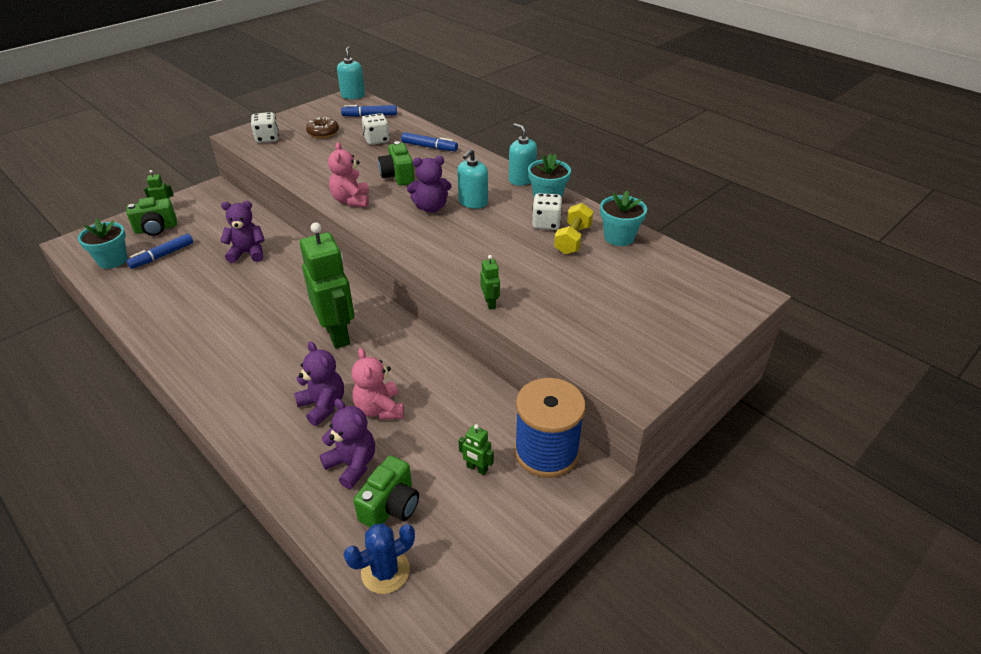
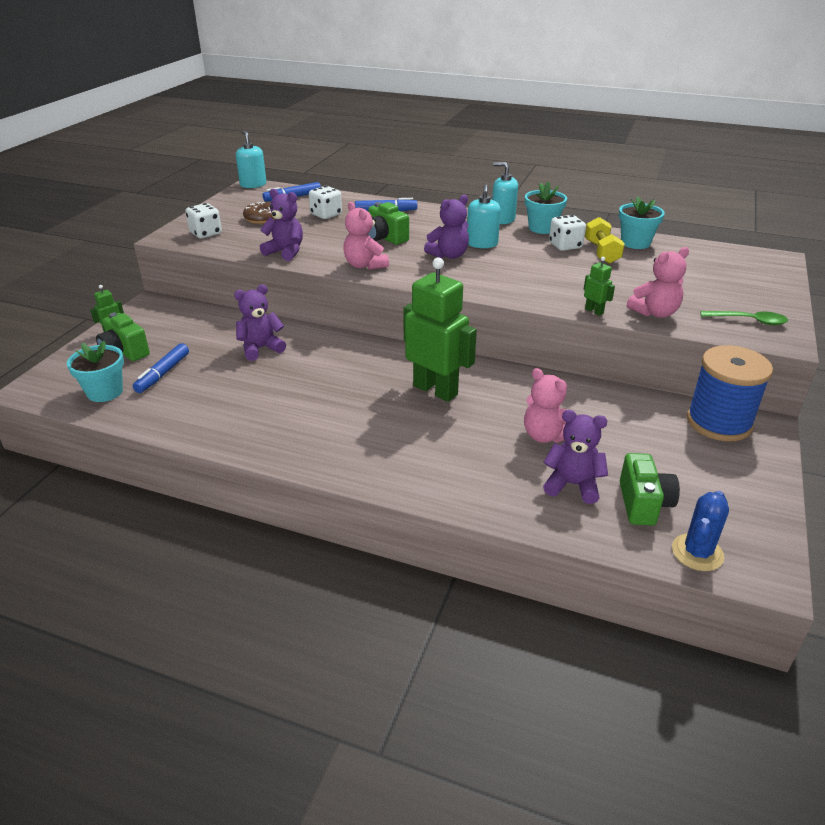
camera: 25 degrees left, 5 degrees down
(156, 229) = (125, 352): green camera -> green camera turned 90 degrees clockwise
(323, 405) = (490, 449): purple teddy bear -> purple teddy bear (285, 252)
(477, 468) = (680, 452): green robot -> none
(544, 322) = (655, 313): none -> pink teddy bear
(627, 359) = (748, 321): none -> green spoon

